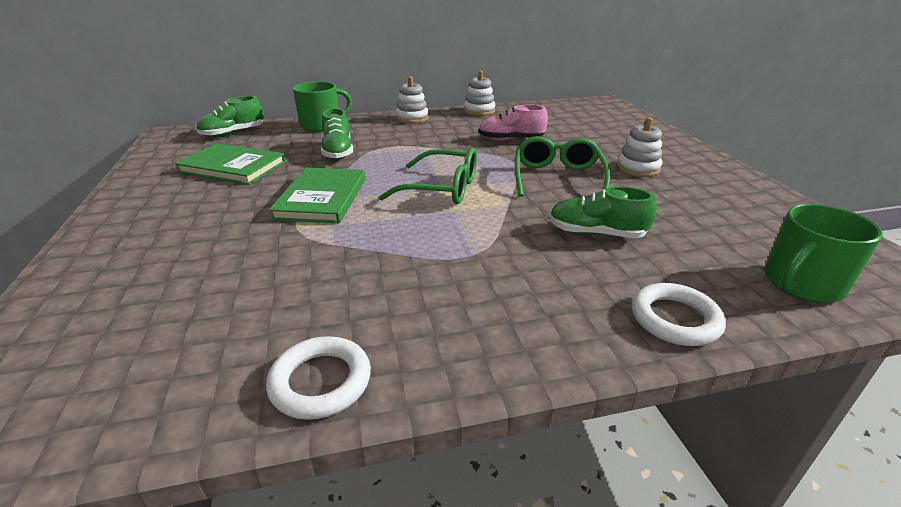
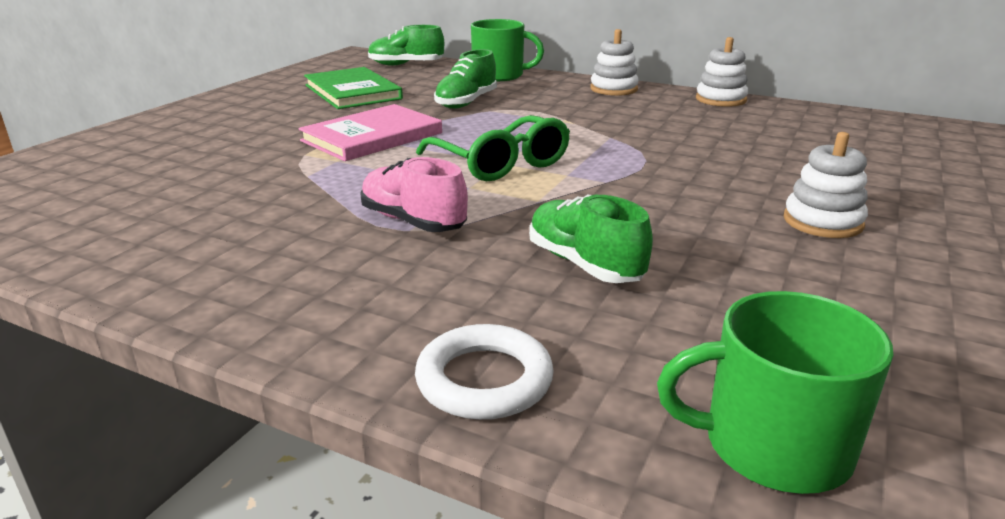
camera: 40 degrees right, 5 degrees down
(320, 382) = (110, 263): white ring -> none
(322, 198) = (372, 137): green book -> pink book
(511, 140) = (695, 139): pink shoe -> pink shoe (413, 222)
(557, 177) = (668, 195): green glasses -> none

